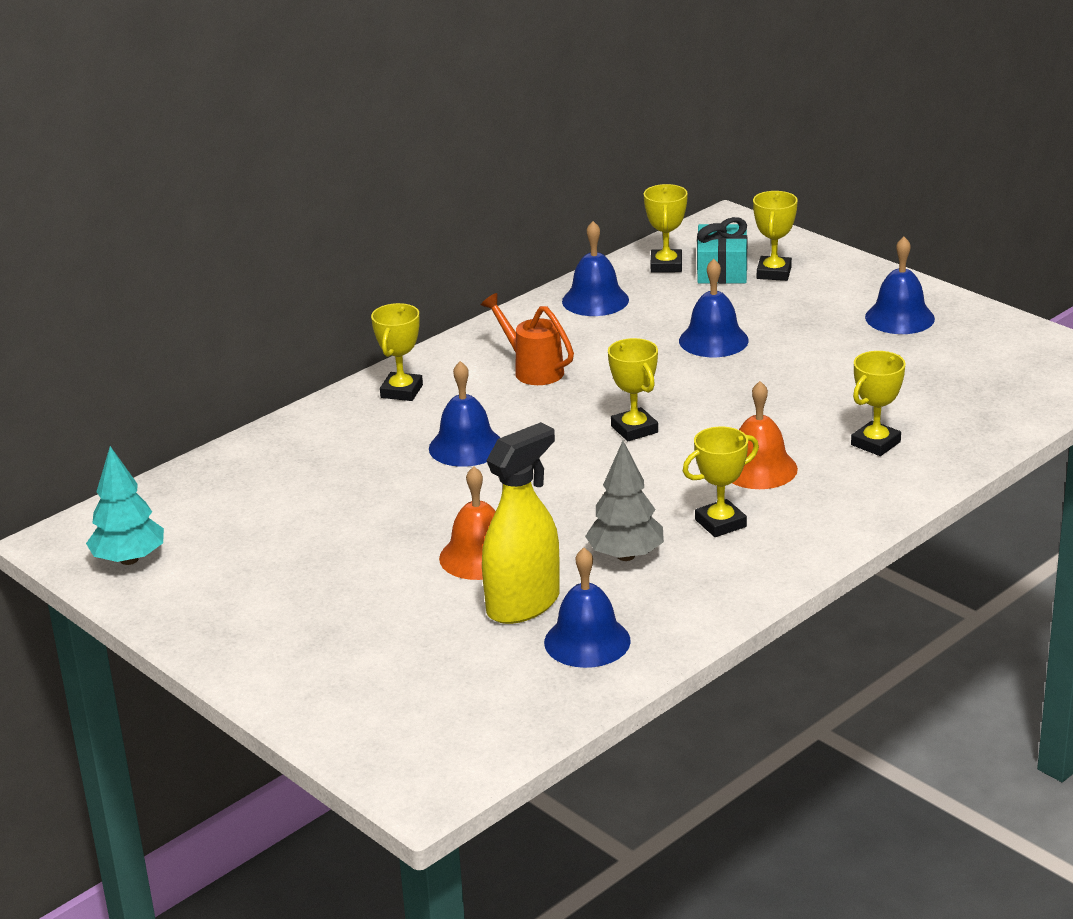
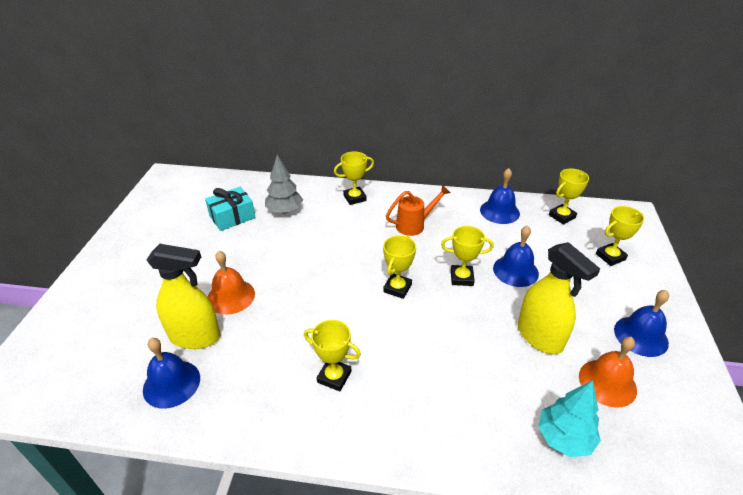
camera: 50 degrees right, 10 degrees up
(129, 559) = (161, 198): turquoise tree -> turquoise tree (564, 438)
(466, 446) = (326, 240): blue bell -> none
(532, 369) = (415, 225): orange watering can -> orange watering can turned 60 degrees clockwise
(626, 556) = (269, 353): grey tree -> grey tree (284, 210)
(722, 269) = (585, 236): turquoise gift -> turquoise gift (232, 217)
(758, 468) = (407, 362): orange bell -> orange bell (607, 382)
(828, 374) = (539, 337): none -> yellow spray bottle
(875, 443) = (490, 405): yellow trophy -> yellow trophy (461, 278)

